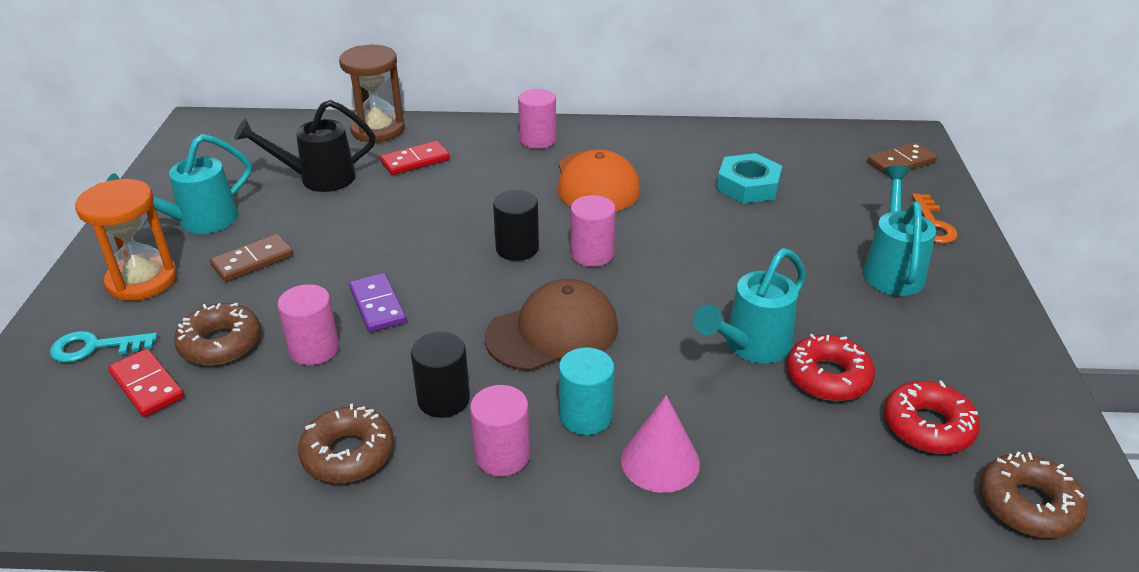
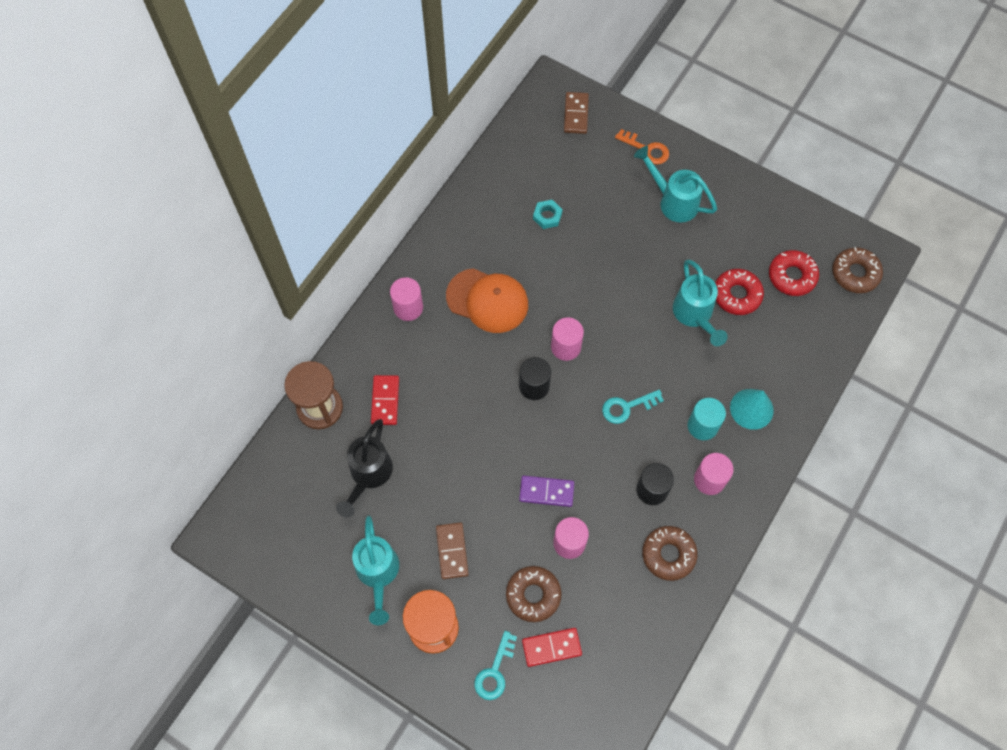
camera: 60 degrees left, 30 degrees up
(552, 332) = (627, 407): brown cap -> turquoise key
(660, 461) = (751, 409): pink cone -> turquoise cone
(748, 186) = (547, 216): turquoise nut -> turquoise nut, size x0.61

